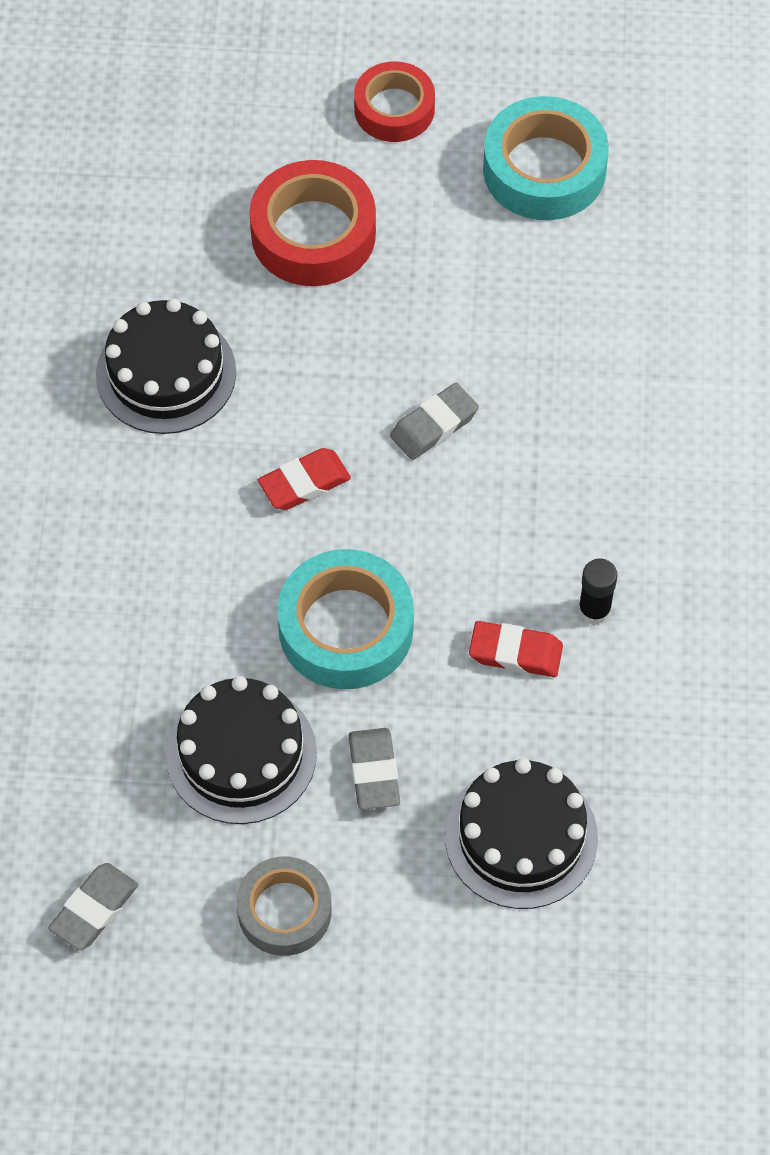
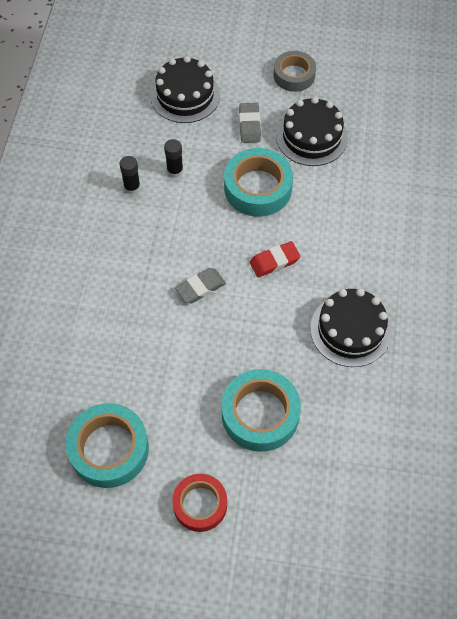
camera: 175 degrees left, 0 degrees up
(94, 909) = (378, 81): grey eraser -> none
(313, 234) = (260, 414): red tape -> turquoise tape
(515, 653) = (175, 171): red eraser -> black glue stick

